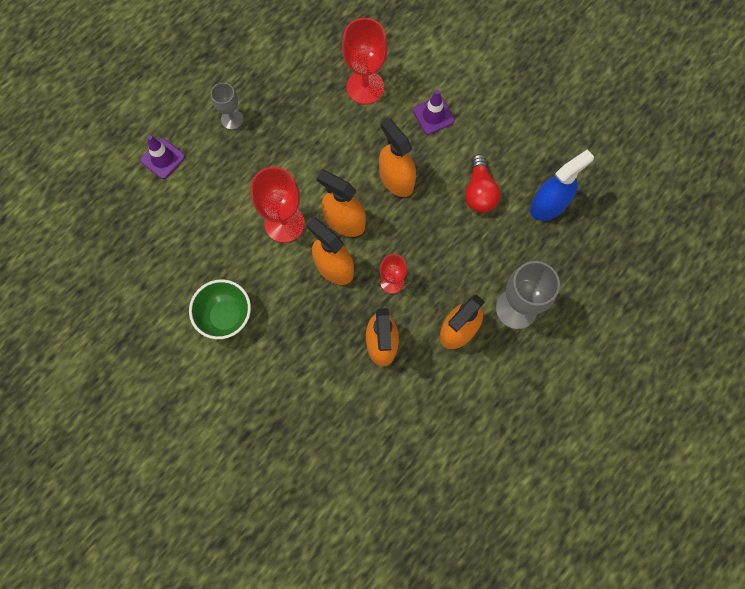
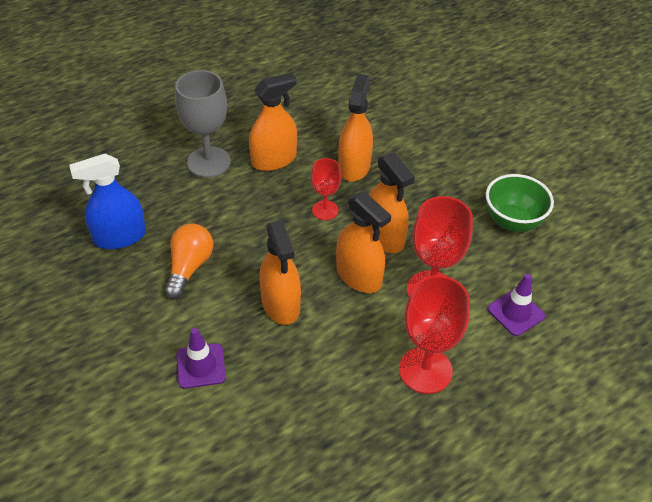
camera: 165 degrees left, 25 degrees down
(163, 158) = (583, 404): purple traffic cone -> purple traffic cone (515, 312)
(232, 119) = (480, 433): grey goblet -> none
(365, 87) = (277, 429): red goblet -> red goblet (425, 370)
(479, 192) = (189, 267): red light bulb -> orange light bulb

